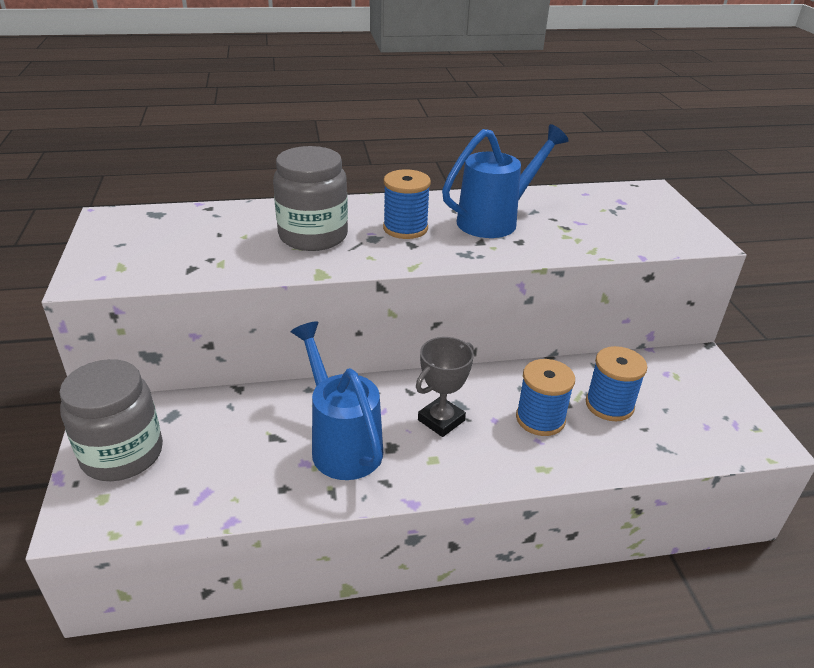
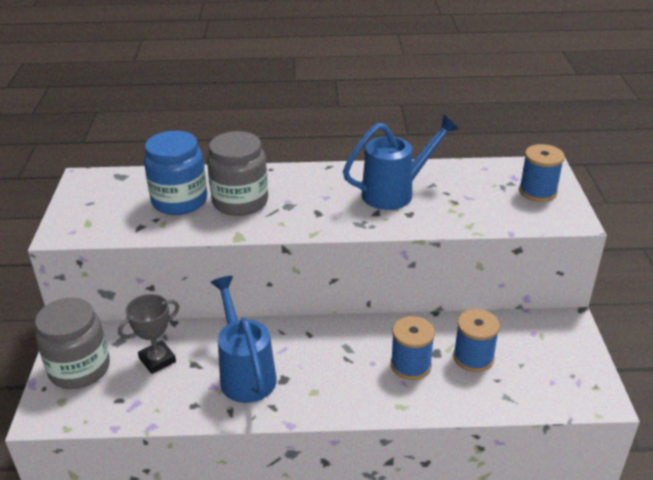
camera: 10 degrees right, 0 degrees up
(237, 238) = (179, 201): none -> blue jar
(405, 228) = (317, 197): blue spool -> blue spool (537, 191)
(441, 420) = (328, 360): grey trophy -> grey trophy (157, 360)

